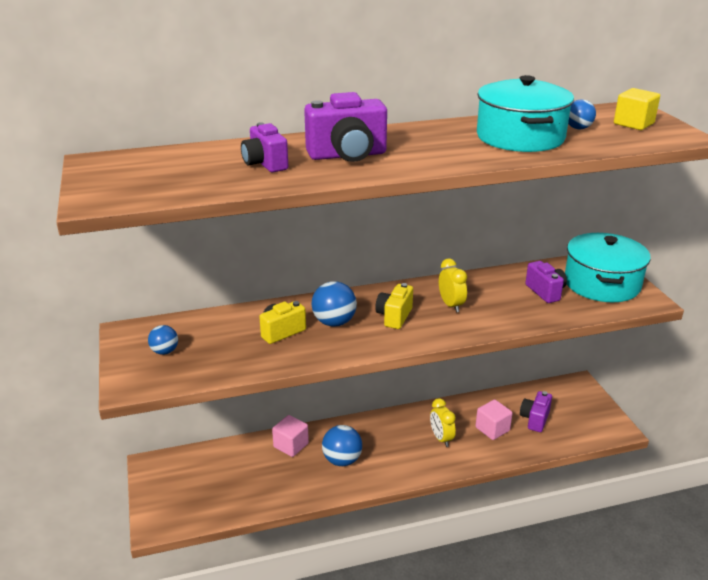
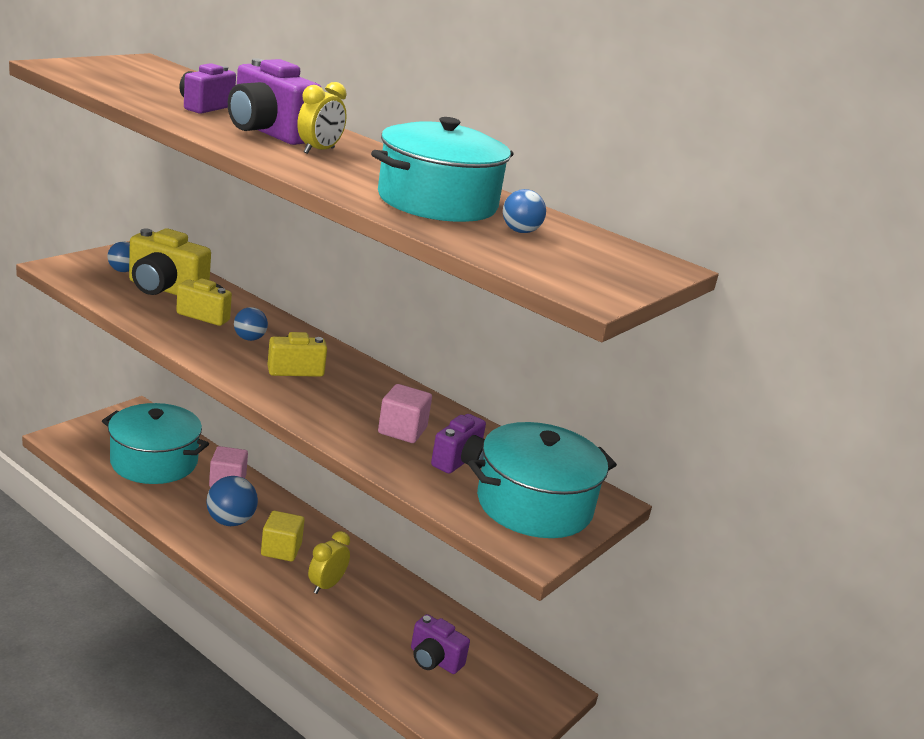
camera: 50 degrees right, 5 degrees down
(219, 339) = (164, 289): none -> yellow camera
(235, 477) = (154, 462): none -> turquoise pot
(334, 322) = (249, 338): blue ball -> blue ball, size x0.62
(451, 305) = (356, 400): yellow clock -> yellow clock (319, 151)
(492, 429) = (380, 625): pink cube -> pink cube (402, 430)
(535, 419) = (434, 660): purple camera -> purple camera turned 135 degrees counterclockwise
(633, 124) = (593, 263): yellow cube -> yellow cube (281, 549)

